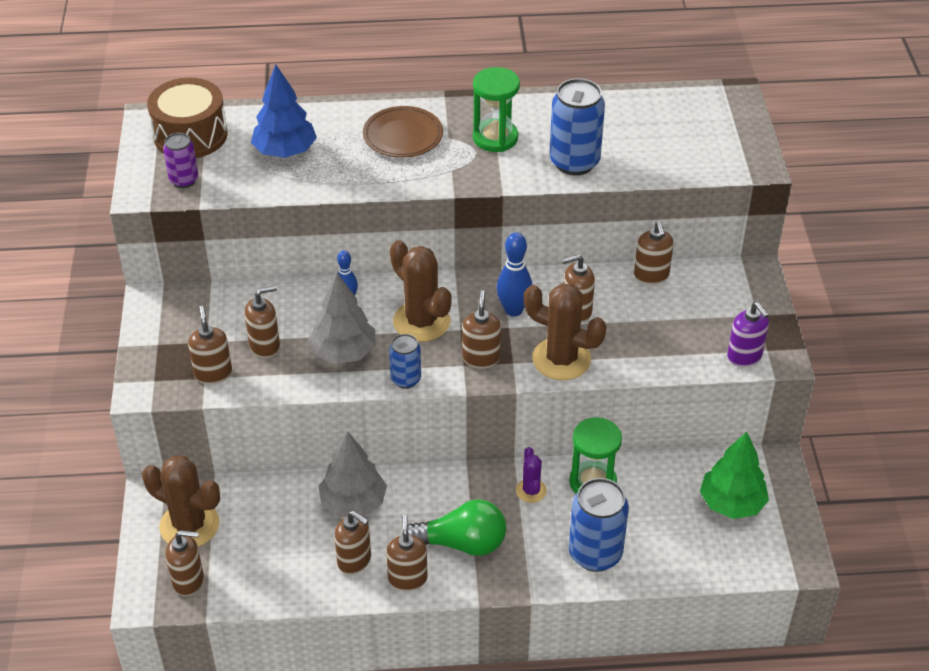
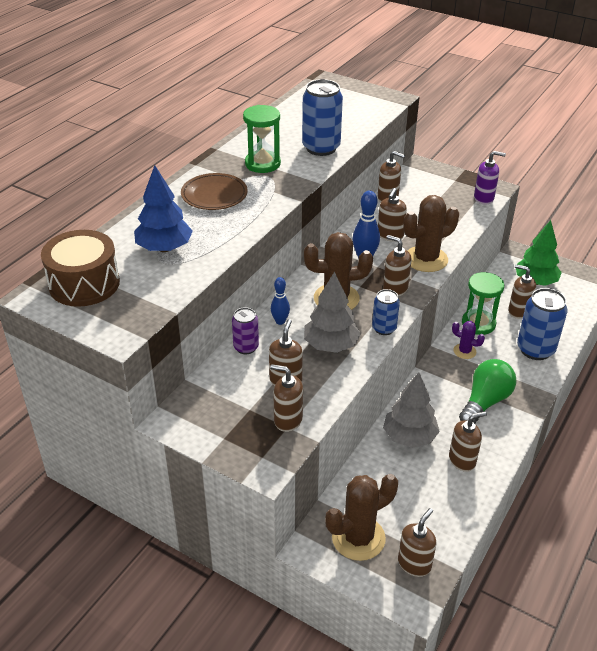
camera: 55 degrees left, 5 degrees down
(184, 180) = (133, 307): purple can -> purple can (246, 347)
(407, 579) = (497, 441): brown soap dispenser -> brown soap dispenser (518, 311)

